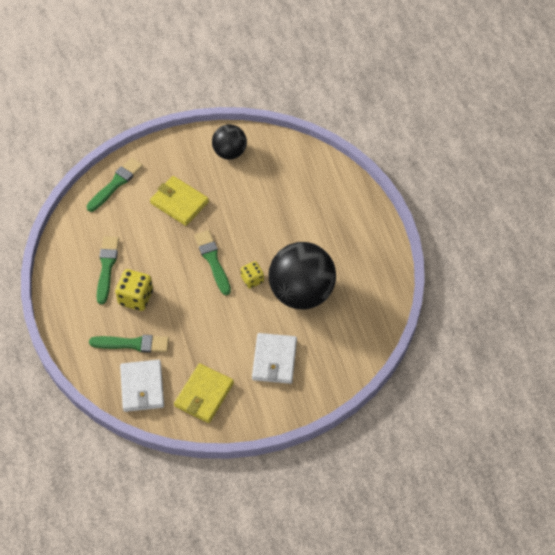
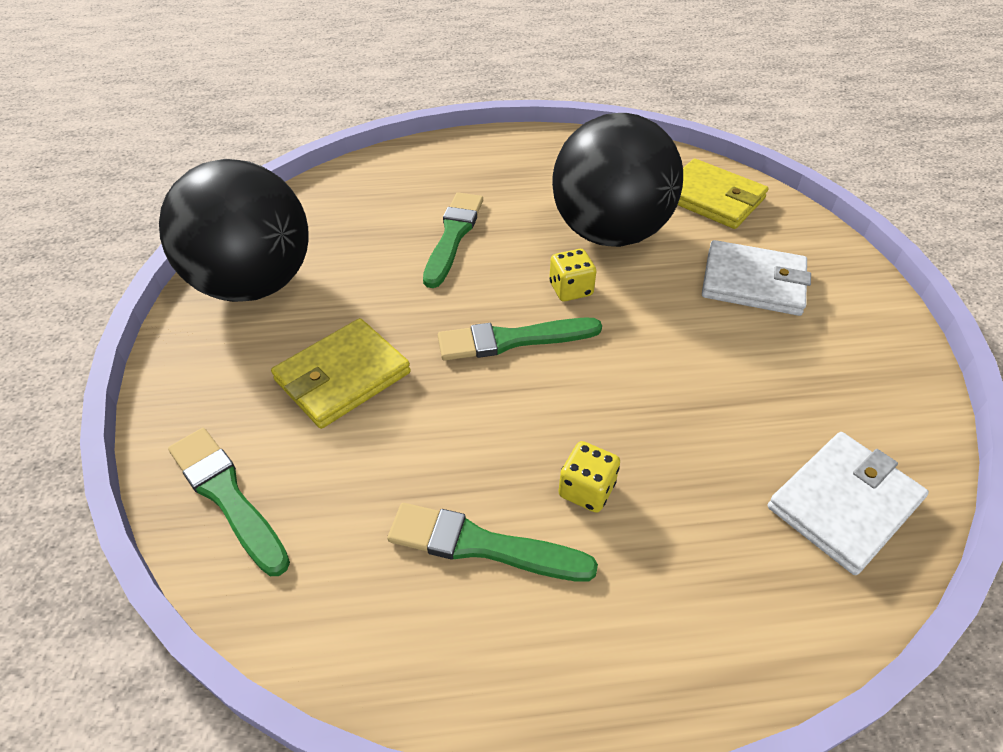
camera: 80 degrees left, 10 degrees down
(133, 344) = (721, 510): green brush -> green brush (453, 236)
(136, 297) = (586, 490): yellow dice -> yellow dice, size x0.63
(142, 387) = (843, 504): white wallet -> white wallet turned 45 degrees counterclockwise
(204, 395) = (845, 392): yellow wallet -> yellow wallet (712, 198)
(230, 152) = (254, 284): black ball -> black ball, size x1.79

